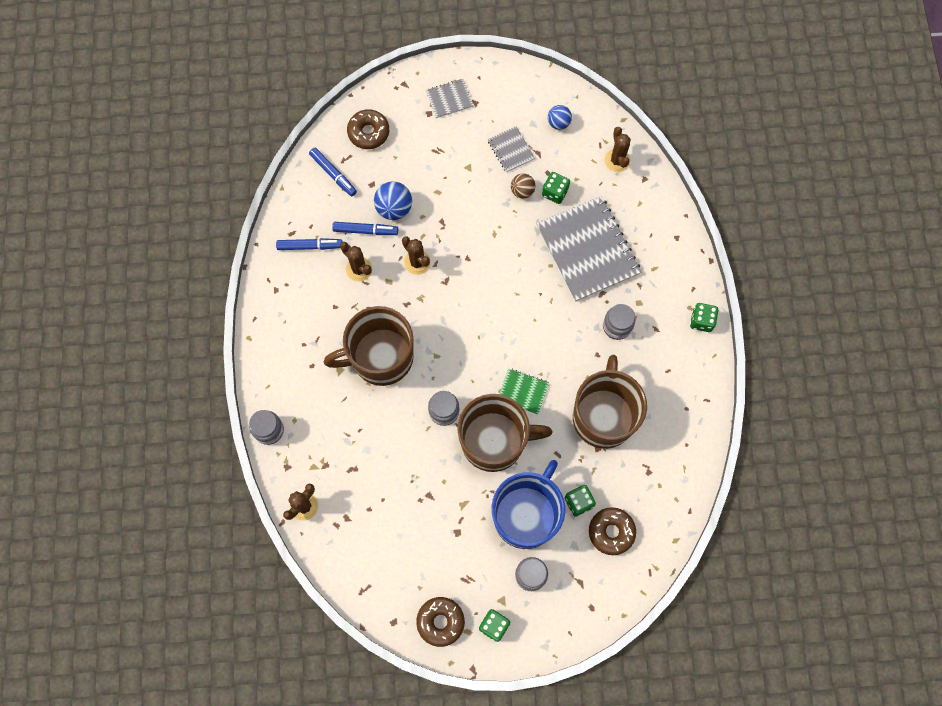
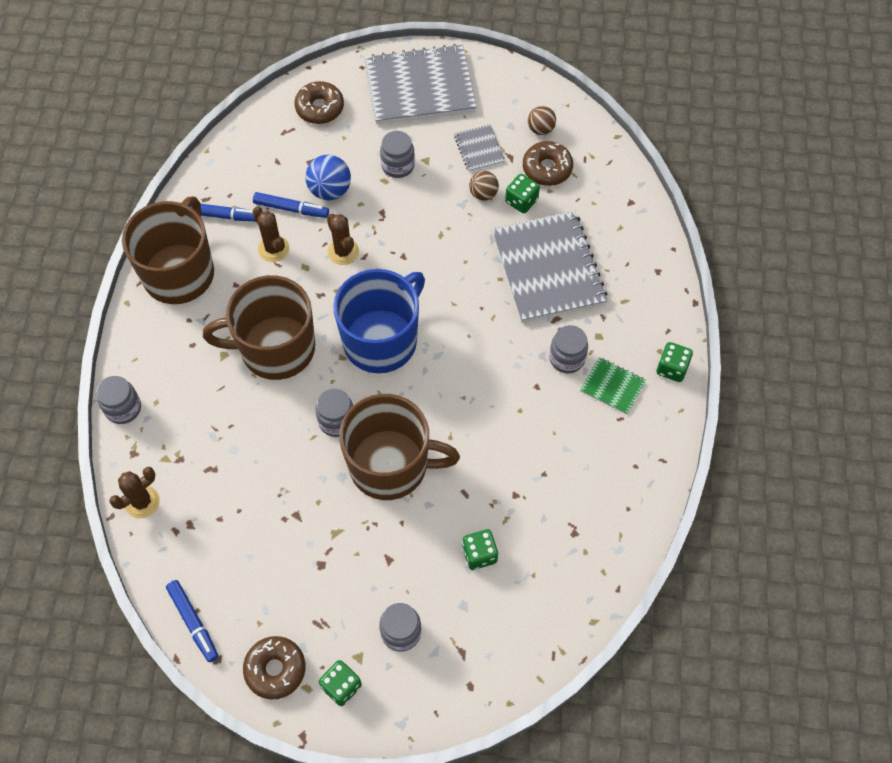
camera: 10 degrees right, 10 degrees down
(333, 174) = (269, 145): blue marker -> blue marker (193, 622)
(446, 176) = (398, 166): none -> grey jar
(449, 99) = (419, 87): grey notebook -> grey notebook, size x2.17
(523, 391) = (437, 414): green notebook -> green notebook (612, 386)
(526, 515) = (410, 558): blue mug -> blue mug (381, 340)
(558, 123) = (540, 129): blue ball -> brown ball
(603, 416) = (530, 458): brown mug -> brown mug (180, 272)
(611, 532) = (513, 597): brown donut -> brown donut (547, 168)
(617, 160) = (601, 178): brown cactus -> none

